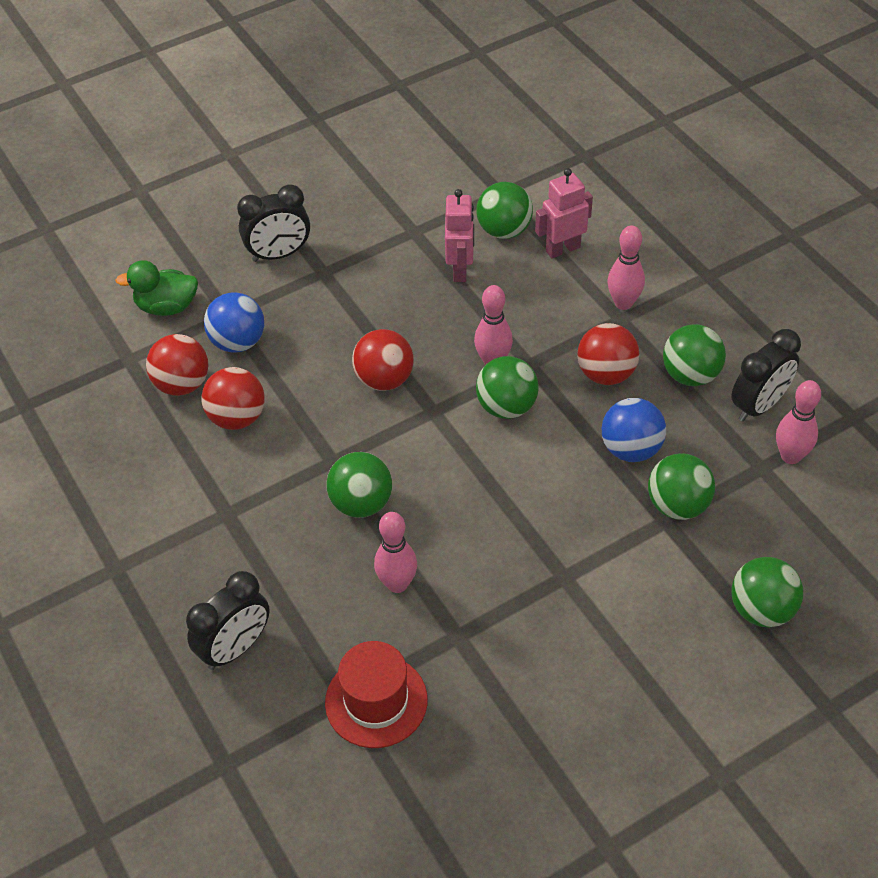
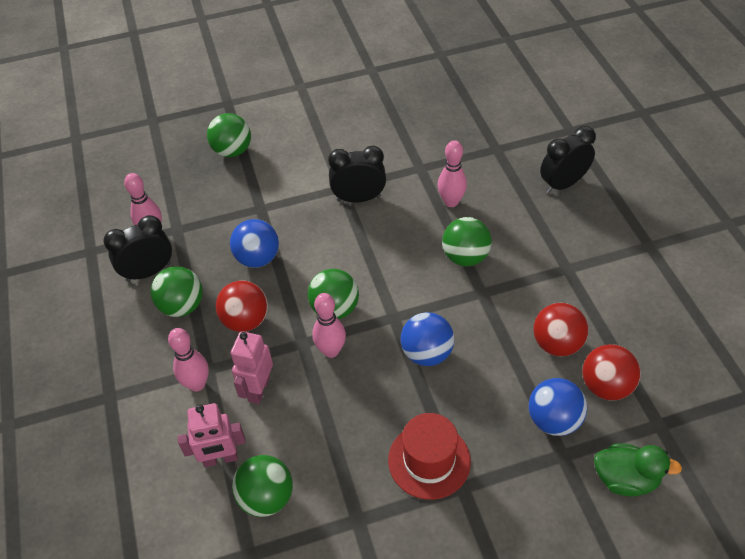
camera: 165 degrees left, 0 degrees up
(279, 254) = (505, 522): black clock -> black clock (359, 198)
(376, 701) = (477, 144): red hat -> red hat (429, 460)
(384, 379) = (427, 353): red ball -> blue ball
(460, 270) = (326, 456): pink robot -> pink robot (258, 389)
(677, 505) = (247, 216): green ball -> none

